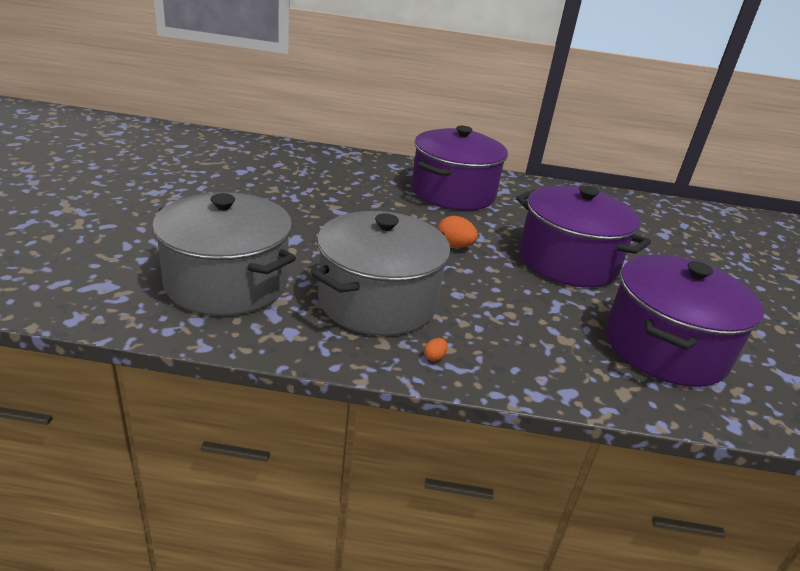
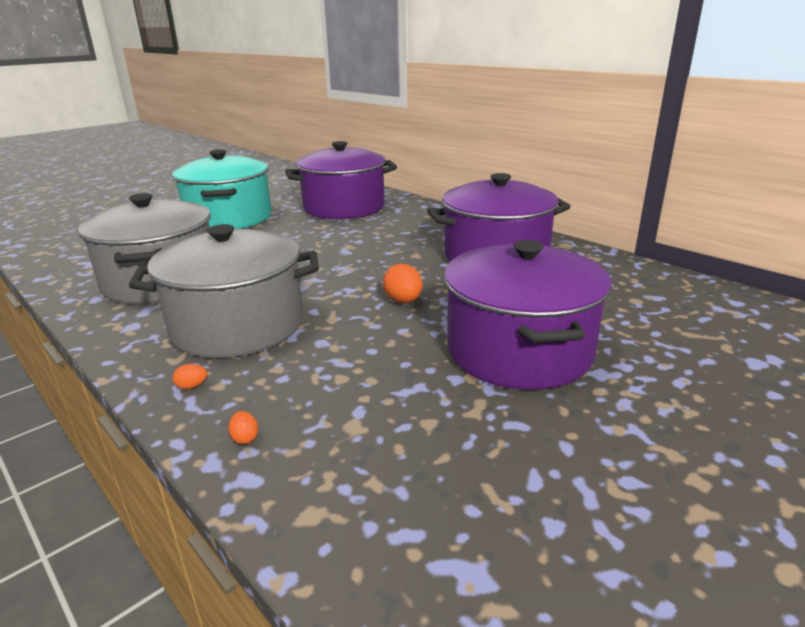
camera: 45 degrees right, 5 degrees down
(156, 197) = (229, 218): none -> turquoise pot
(526, 373) = (245, 438): none -> orange egg
(665, 347) = (478, 494): purple pot -> purple pot (344, 207)

